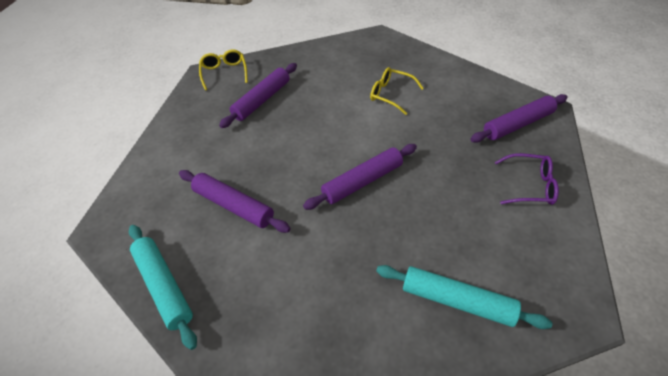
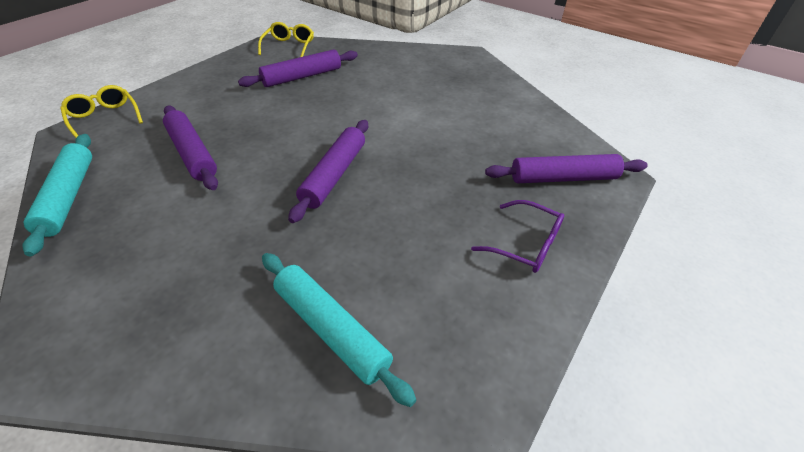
camera: 20 degrees right, 5 degrees down
(362, 181) = (334, 175): purple rolling pin -> purple rolling pin turned 60 degrees counterclockwise
(391, 94) = (436, 108): yellow glasses -> yellow glasses (104, 118)

